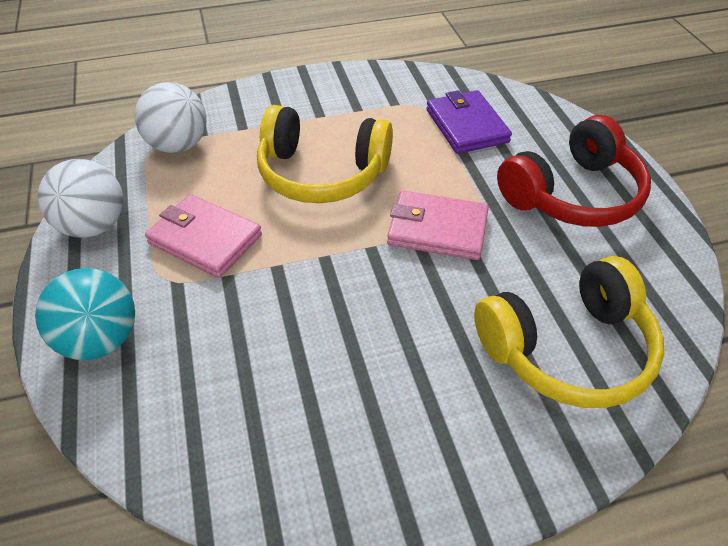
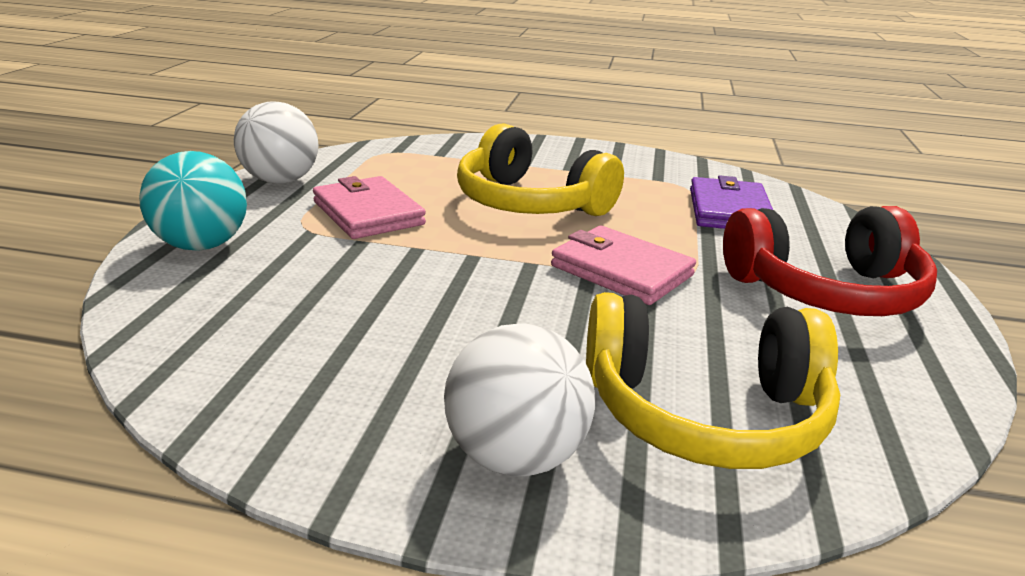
camera: 25 degrees right, 20 degrees down
(178, 145) = (409, 155): white ball -> white ball (515, 456)

